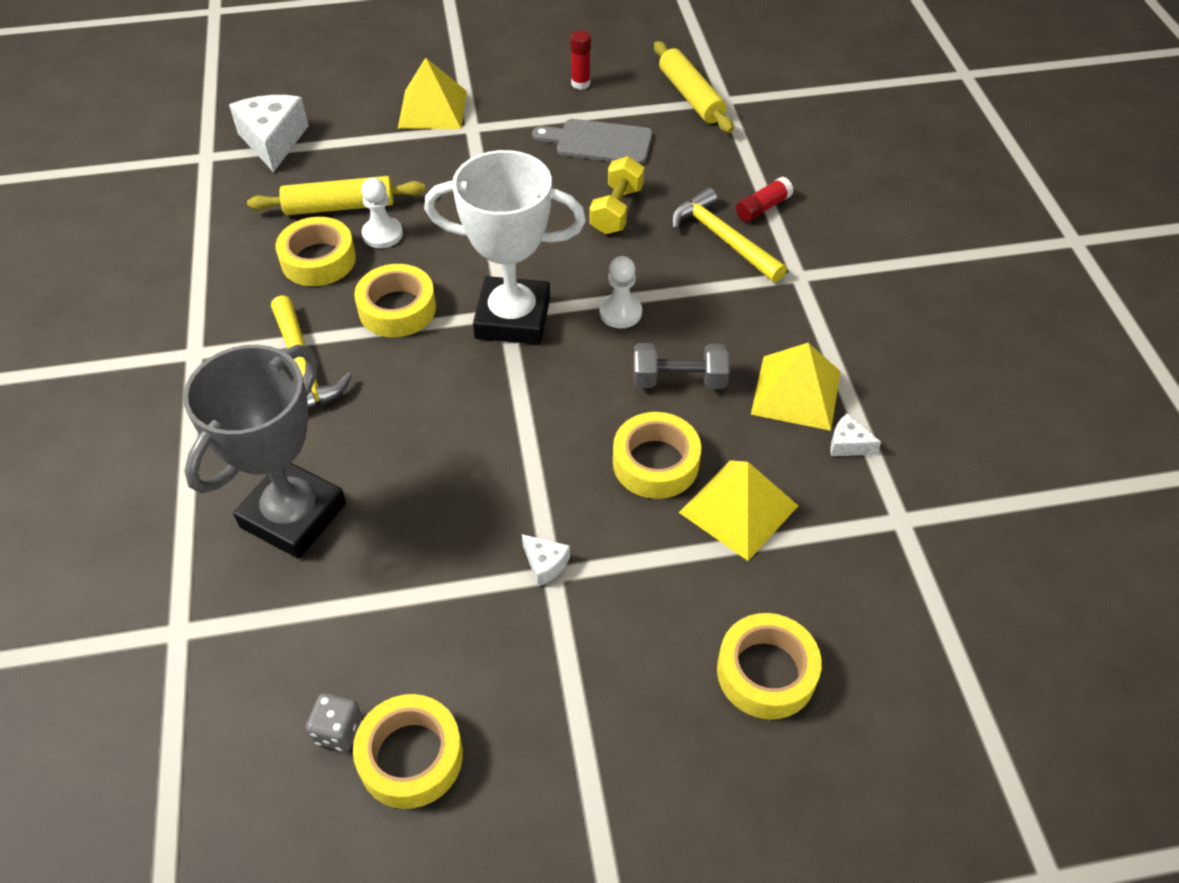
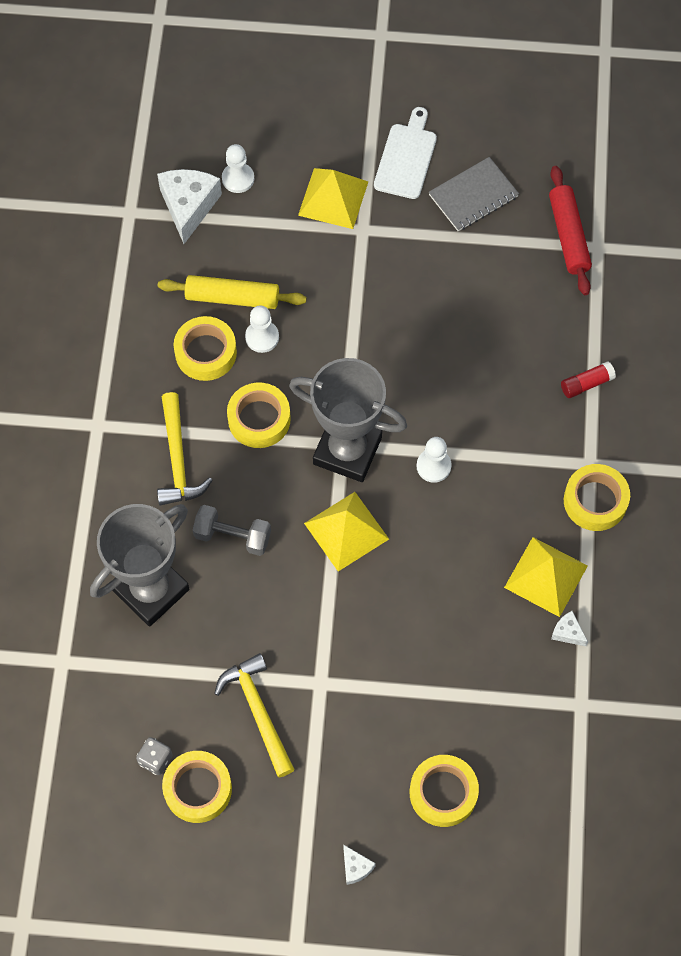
camera: 15 degrees right, 15 degrees up
(324, 111) = (238, 179): none -> white pawn
(501, 67) = (406, 157): none -> white cutting board
(513, 318) = (347, 450): white trophy -> grey trophy
(545, 564) = (317, 674): white cheese -> white cheese (356, 867)
(580, 83) = (473, 196): red glue stick -> grey notebook
(599, 142) = (469, 273): grey cutting board -> none
(616, 210) = (462, 357): yellow dumbbell -> none
(655, 463) = (419, 612): yellow tape -> yellow tape (595, 501)
(679, 380) = (459, 543): grey dumbbell -> grey dumbbell (232, 536)
(691, 96) = (568, 235): yellow rolling pin -> red rolling pin
(722, 238) = (541, 409): yellow hammer -> yellow hammer (258, 711)
(738, 508) = (467, 665): yellow pyramid -> yellow pyramid (346, 531)

